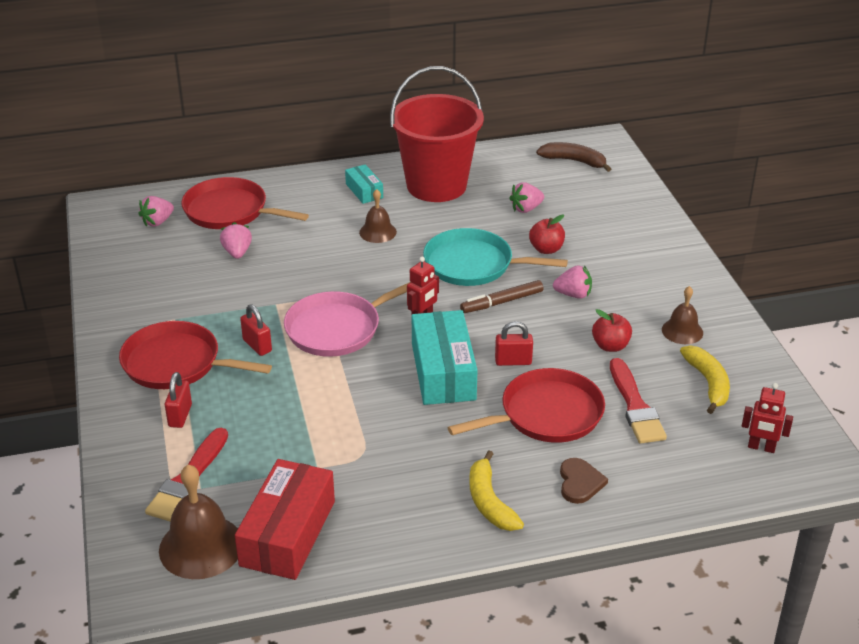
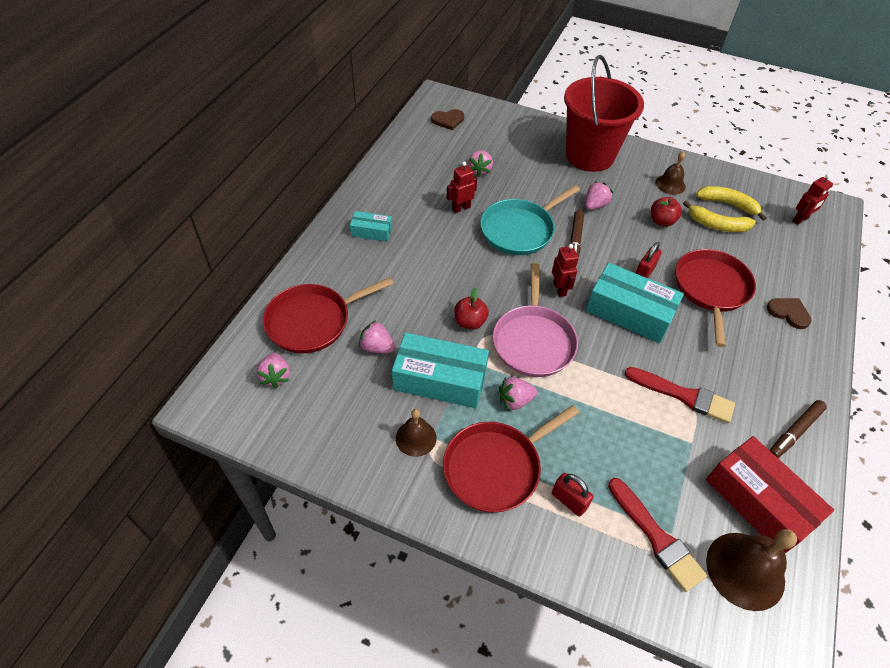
camera: 55 degrees left, 15 degrees up
(237, 298) = (440, 379): none -> turquoise box
(257, 345) = (515, 400): red padlock -> pink strawberry
(378, 232) = (432, 254): brown bell -> brown bell (416, 438)
(403, 534) = (794, 432): none -> brown marker
(436, 185) = (406, 193): red bucket -> red bucket (589, 155)
(457, 221) = (461, 208): none -> red robot
(489, 502) = (784, 367): yellow banana -> yellow banana (717, 225)
(546, 249) = (534, 188): red apple -> red apple (470, 322)
(574, 161) = (448, 120): brown banana -> brown heart
(635, 406) = (729, 246): red brush -> red brush (683, 395)

